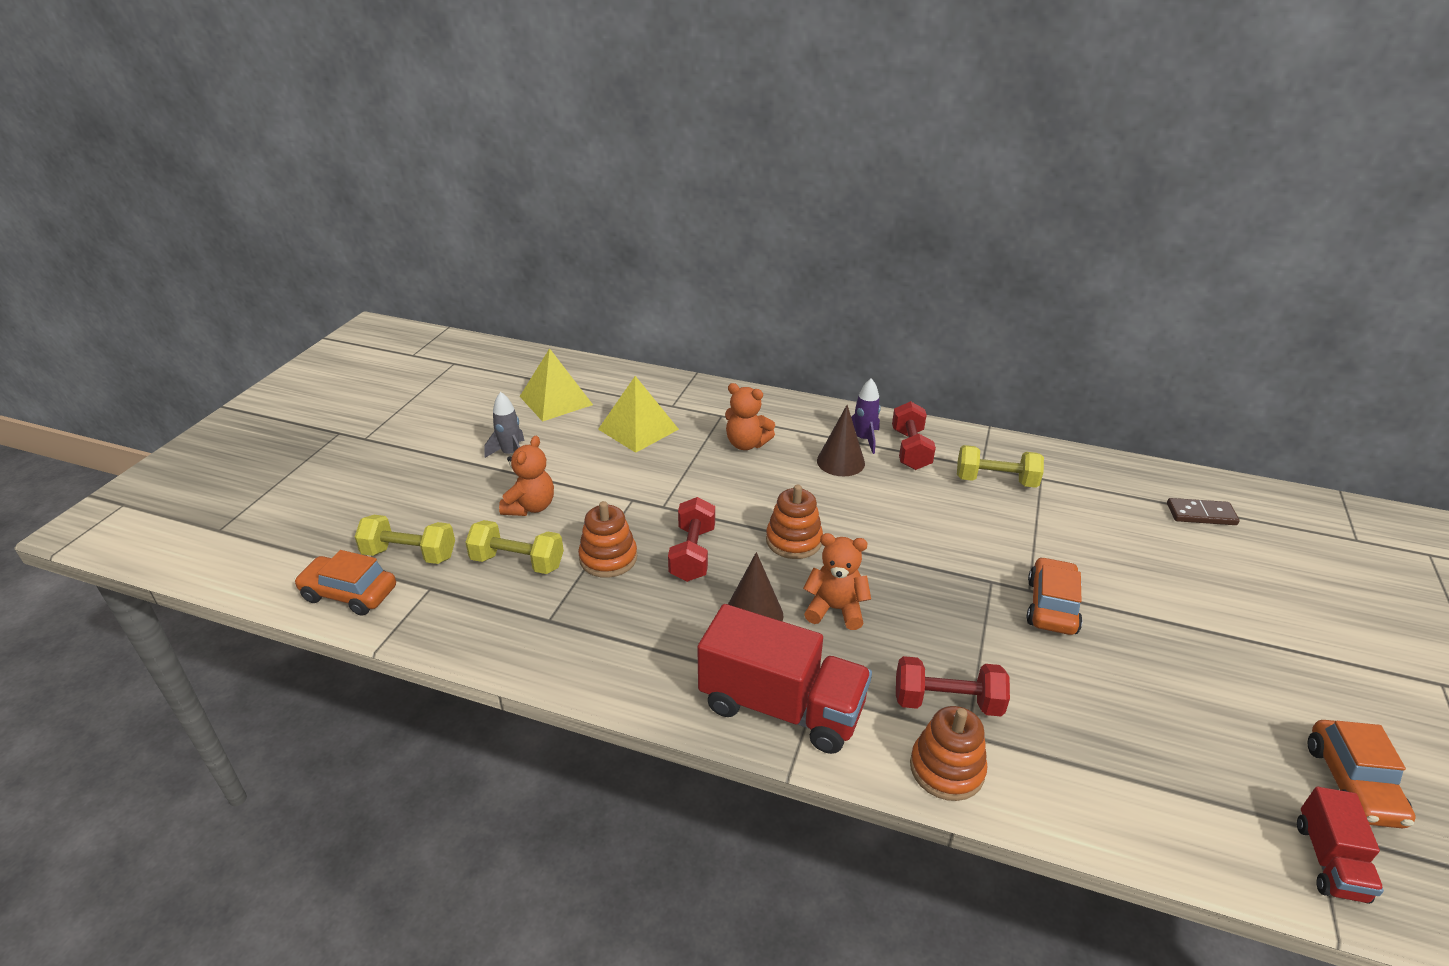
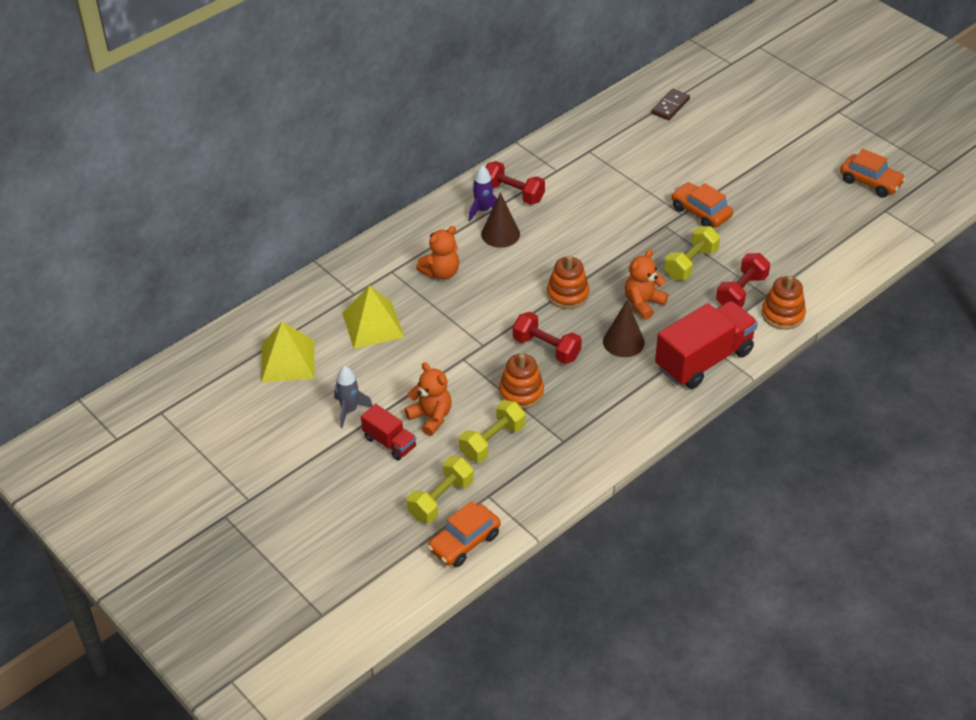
camera: 60 degrees left, 10 degrees up
(995, 481) = (576, 172): yellow dumbbell -> yellow dumbbell (690, 263)
(1329, 861) = (900, 217): red truck -> red truck (389, 442)

